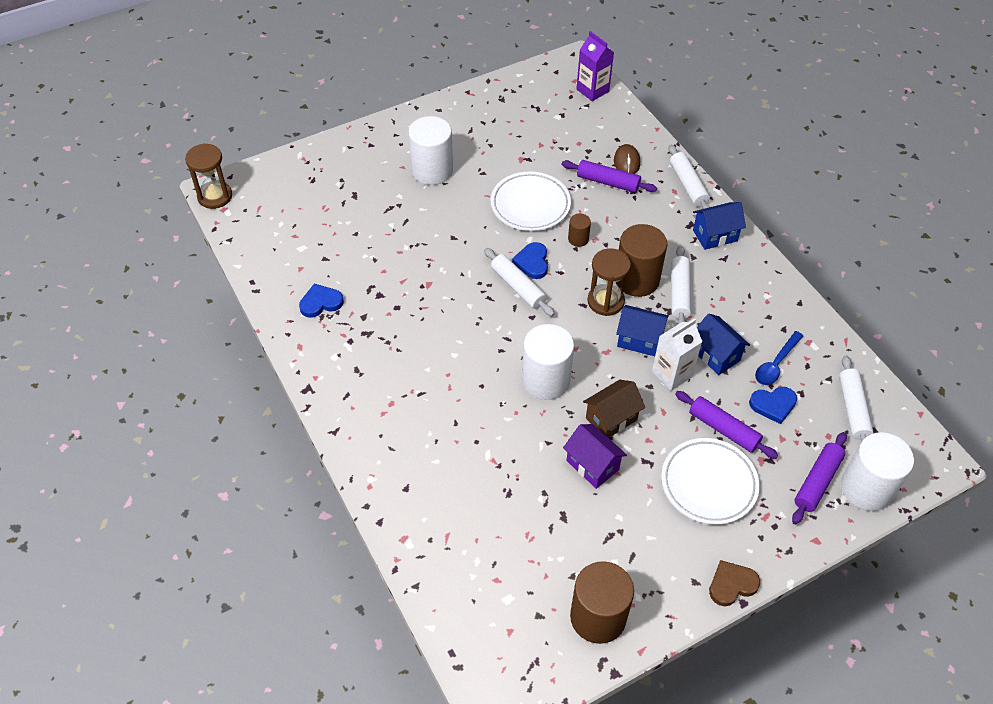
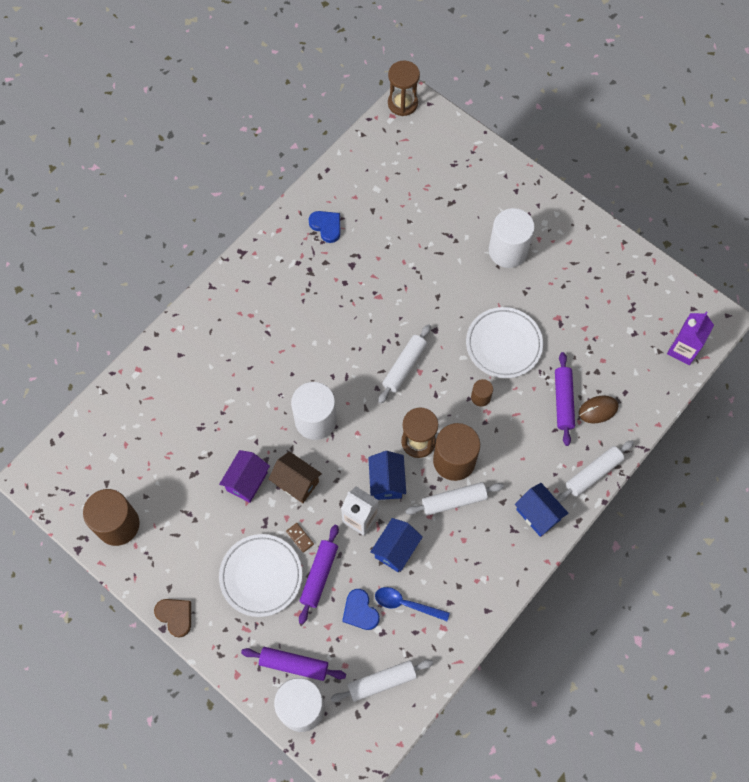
camera: 70 degrees right, 15 degrees up
(532, 262) = (437, 368): blue heart -> none
(676, 434) = (300, 538): none -> brown domino

